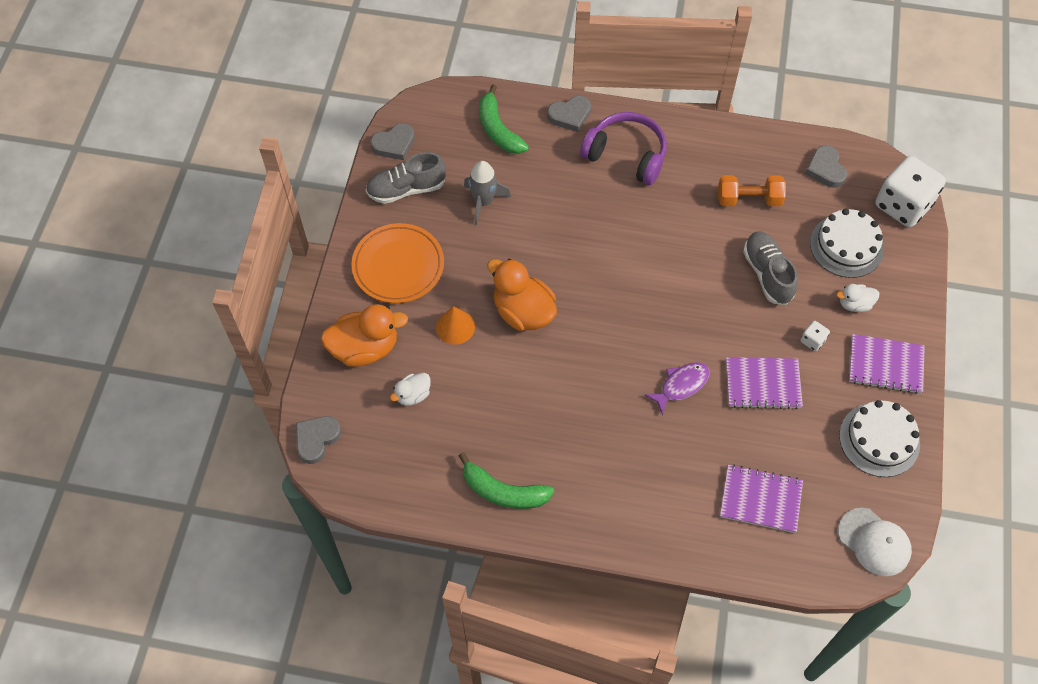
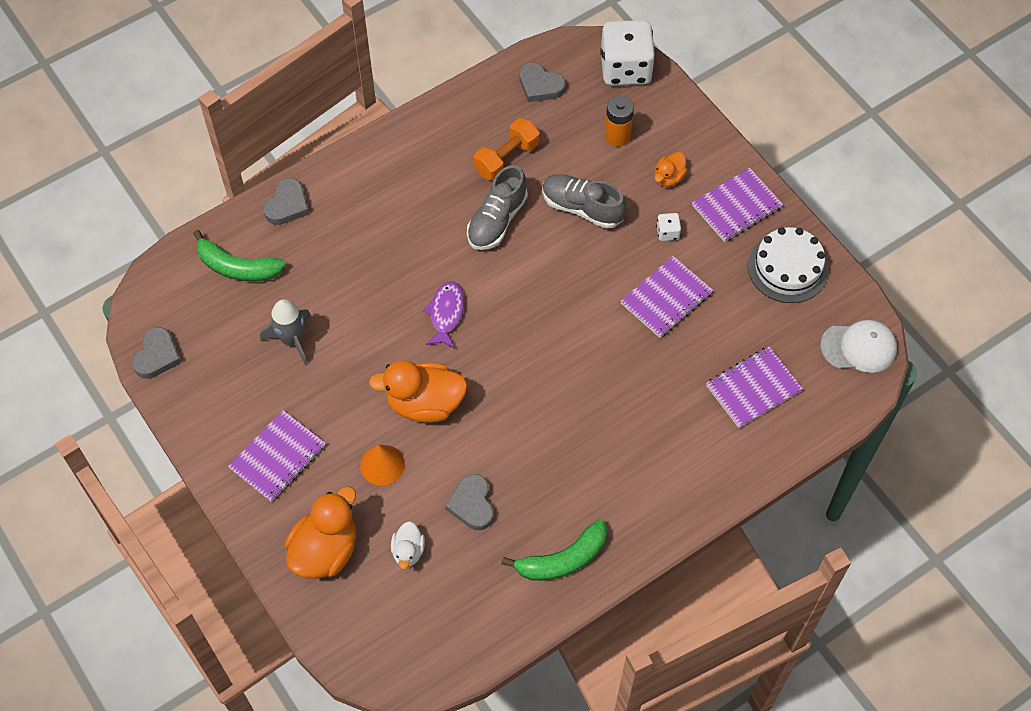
camera: 45 degrees left, 0 degrees up
(316, 439) = (367, 661): grey heart -> grey heart (472, 504)
(398, 266) = (278, 457): orange plate -> purple notebook
(406, 189) = (212, 385): grey shoe -> grey shoe (497, 220)
(626, 155) = (370, 201): purple headphones -> none
(681, 385) = (608, 353): purple fish -> purple fish (446, 313)
(846, 246) = (617, 136): white cake -> orange battery
(854, 304) = (668, 178): white duck -> orange duck

